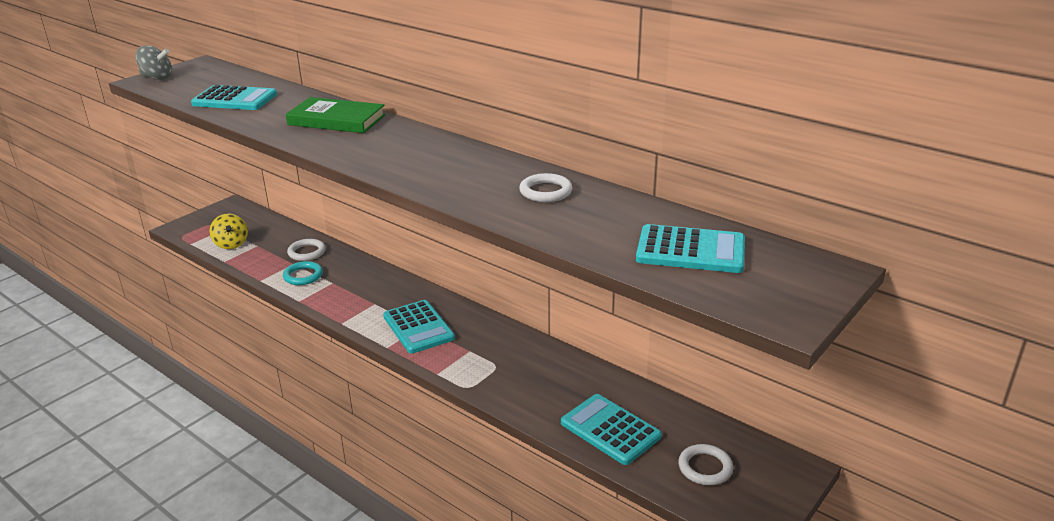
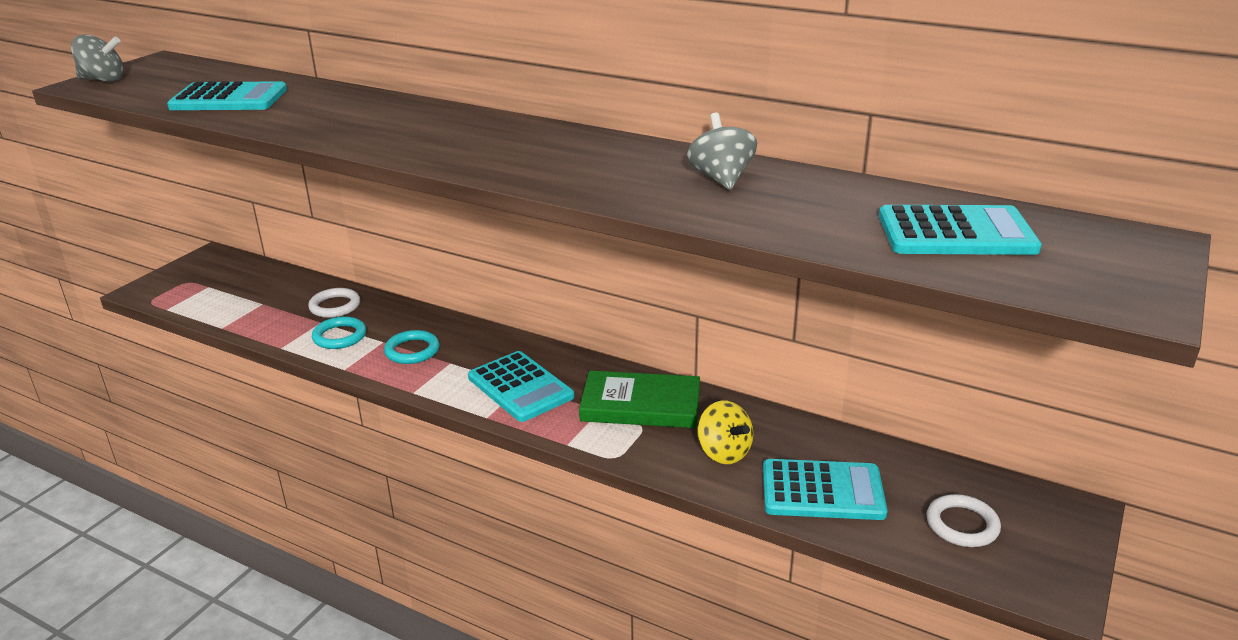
camera: 10 degrees left, 0 degrees up
(231, 244) = (225, 305): yellow spinning top -> yellow spinning top (724, 452)
(336, 120) = (386, 114): green book -> green book (640, 405)
(350, 292) = (412, 351): none -> turquoise ring
(545, 191) = (721, 178): white ring -> grey spinning top
(610, 430) = (822, 491): turquoise calculator -> turquoise calculator turned 150 degrees clockwise

